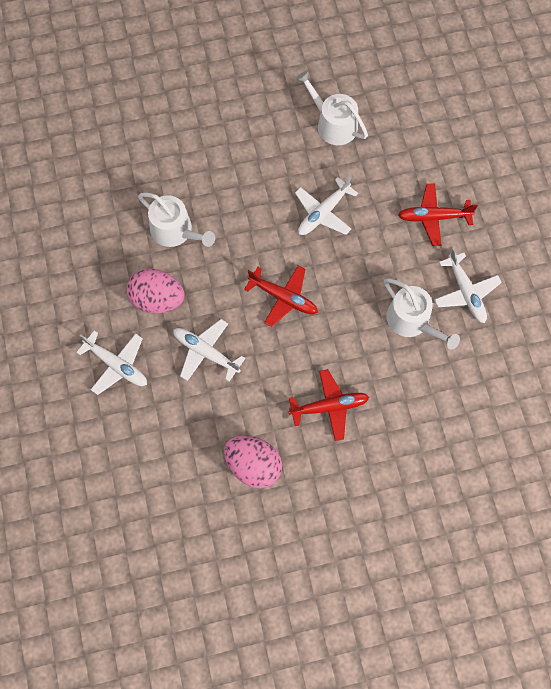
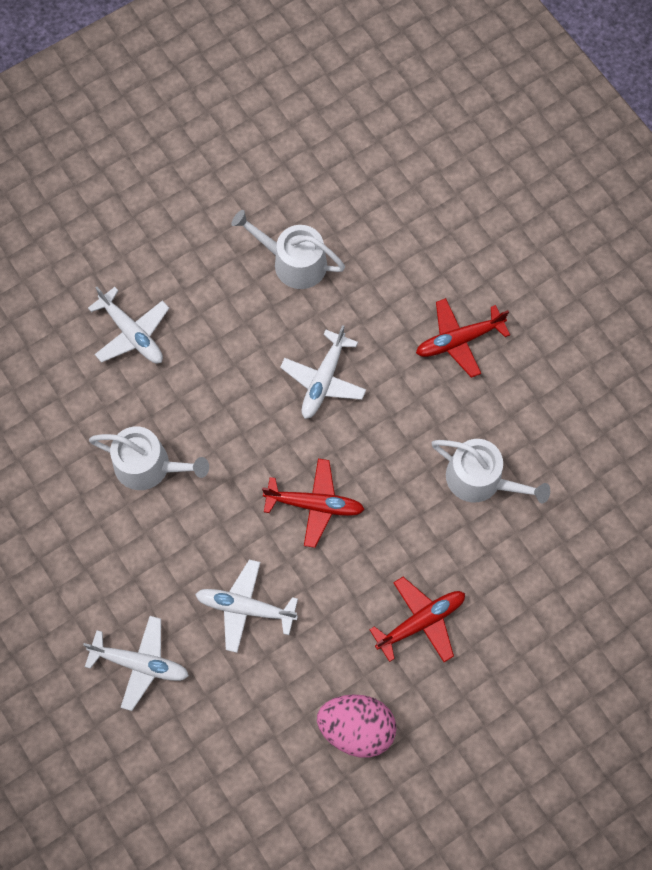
camera: 20 degrees left, 0 degrees up
(157, 299) = (159, 561): pink egg -> none
(465, 292) = (530, 421): white plane -> white plane (132, 333)

